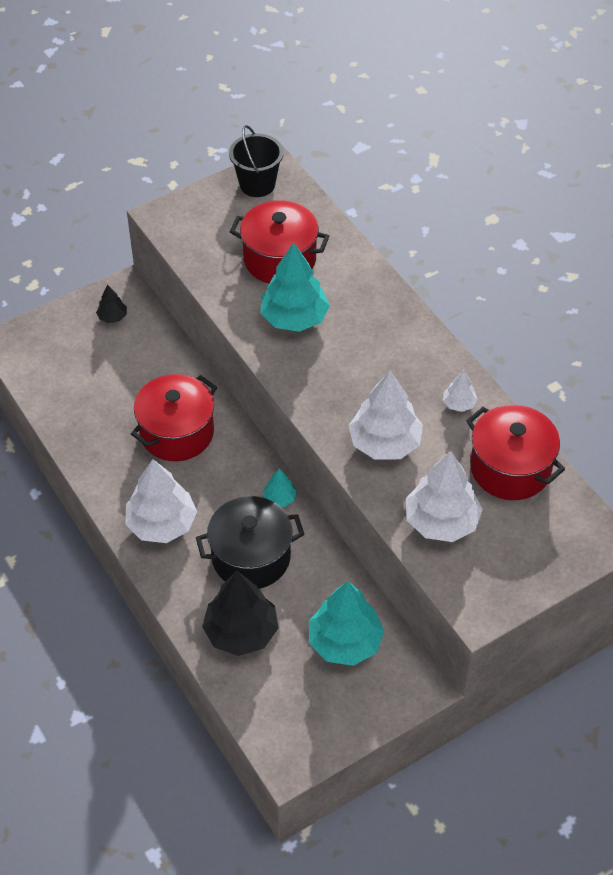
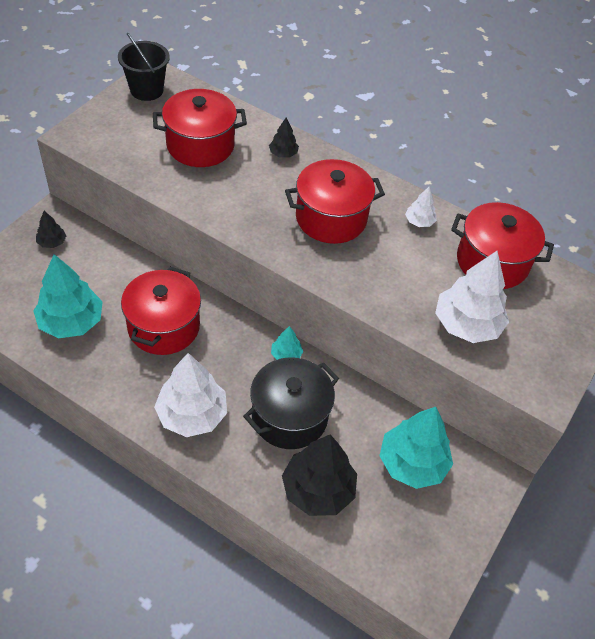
camera: 30 degrees left, 0 degrees up
(294, 318) = (240, 190): turquoise tree -> turquoise tree (71, 322)
(359, 291) = (283, 154): none -> black tree
(368, 373) = (331, 218): none -> red pot
(384, 443) = (379, 272): white tree -> none

